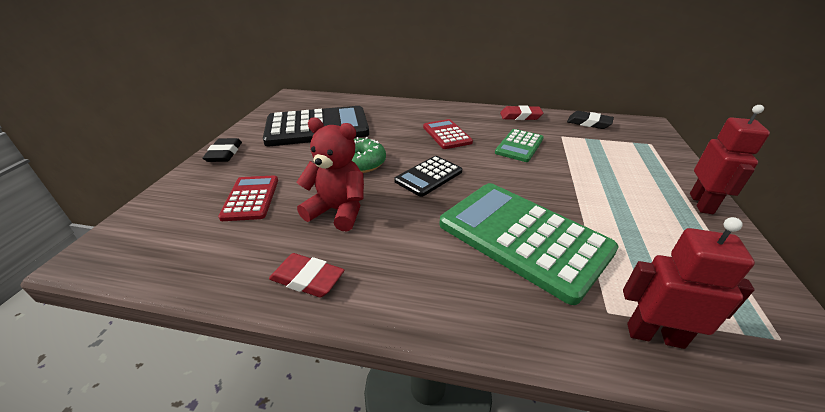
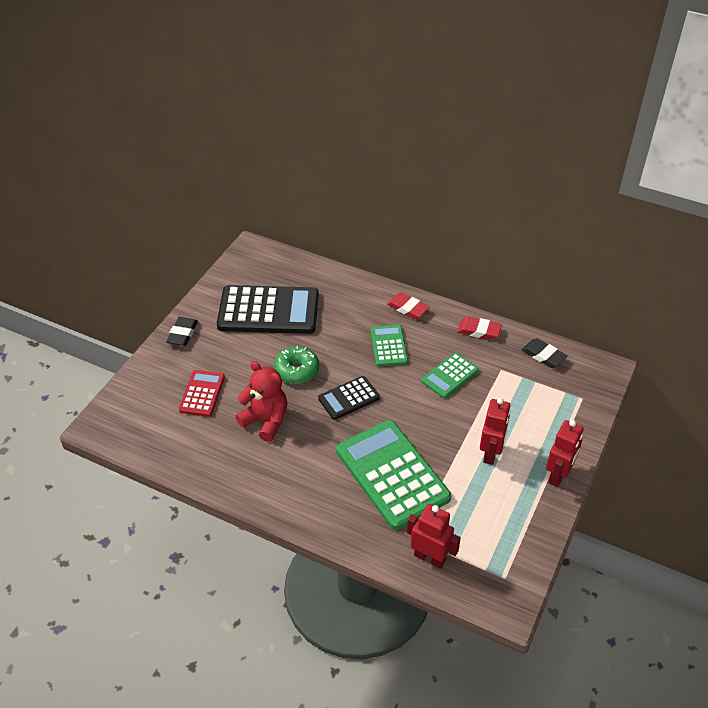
camera: 15 degrees right, 10 degrees up
(307, 279) = (234, 474): red eraser -> red eraser (407, 308)
(447, 135) = (388, 346): red calculator -> green calculator
(614, 197) = (491, 453): none -> red robot

